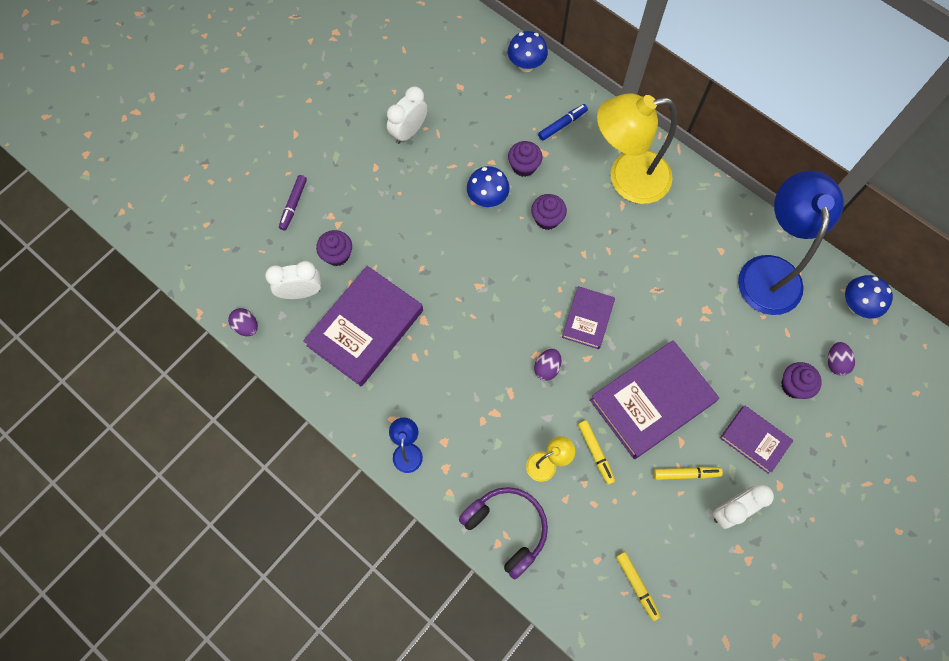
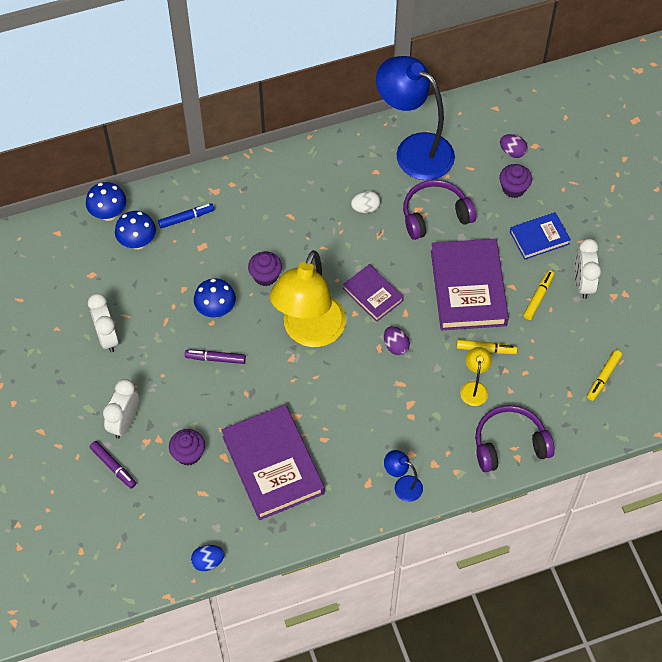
camera: 60 degrees left, 10 degrees down
(246, 326) = (208, 562): purple egg -> blue egg
(301, 292) = (205, 501): white clock -> white clock (125, 422)
(440, 225) = (215, 359): none -> purple marker
(524, 166) = (205, 267): purple cupcake -> none
(562, 125) = (186, 218): blue marker -> blue marker turned 75 degrees clockwise
(627, 179) = (269, 200): yellow lamp -> yellow lamp (309, 332)
(637, 586) = (603, 377): yellow marker -> yellow marker turned 120 degrees clockwise
(675, 263) = (365, 208): none -> white egg
(711, 328) = (435, 215): none -> purple headphones
(754, 440) = (539, 238): purple book -> blue book
(856, 305) = (477, 112): blue mushroom -> blue mushroom (137, 242)

